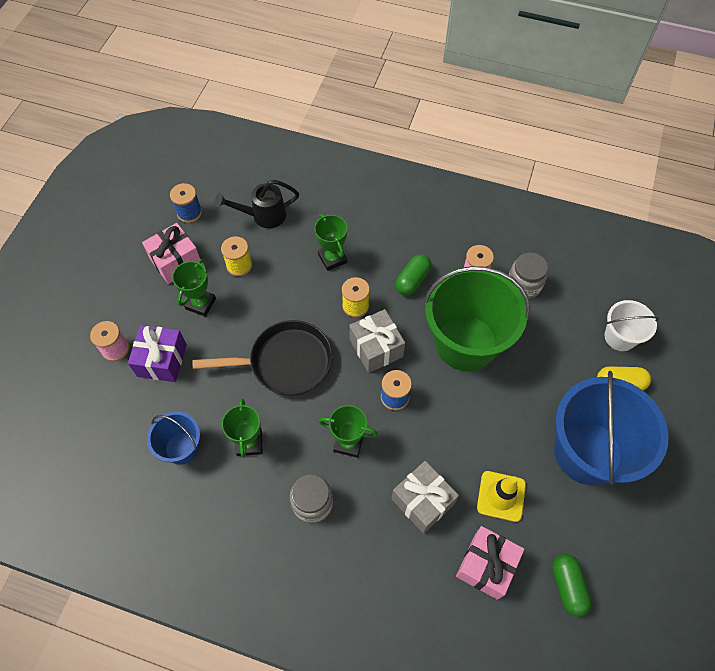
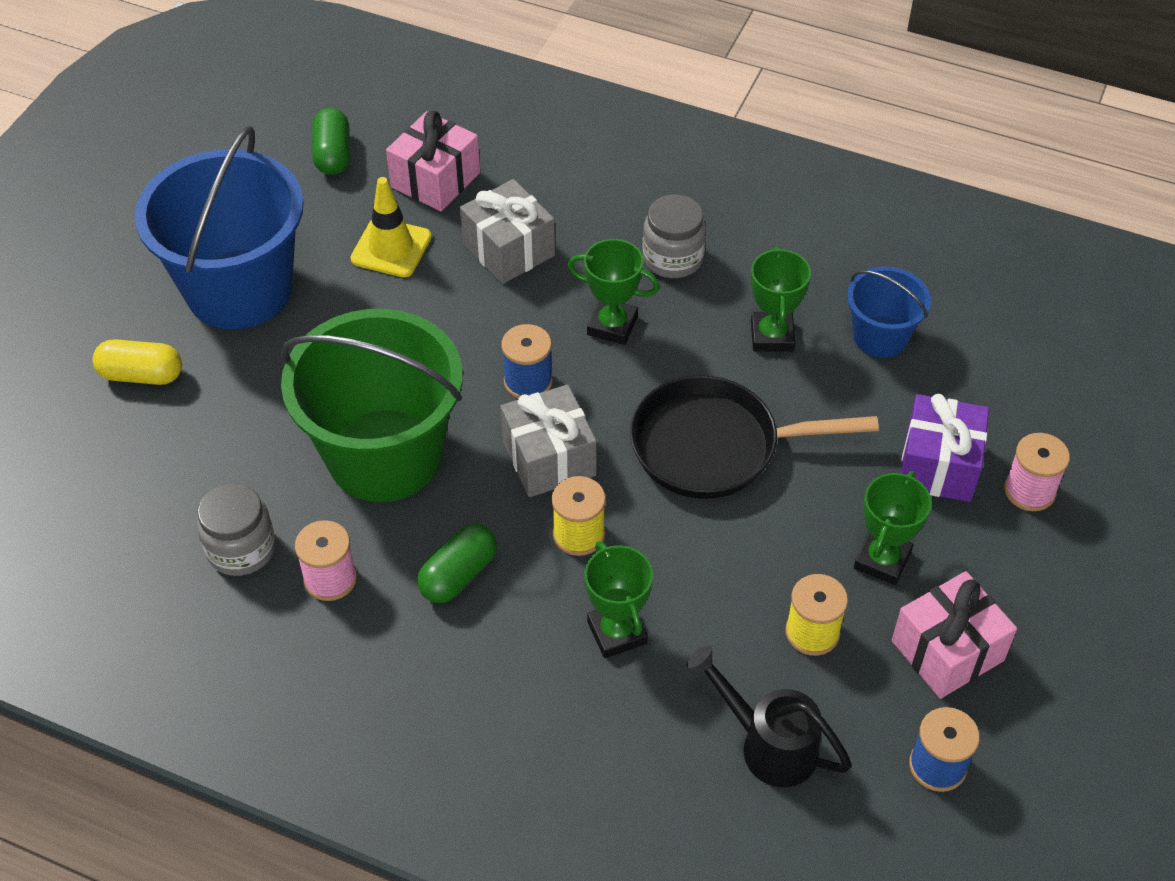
camera: 175 degrees left, 10 degrees down
(263, 216) = (767, 744): black watering can -> black watering can turned 135 degrees counterclockwise
(620, 337) = (103, 445): white bucket -> none

